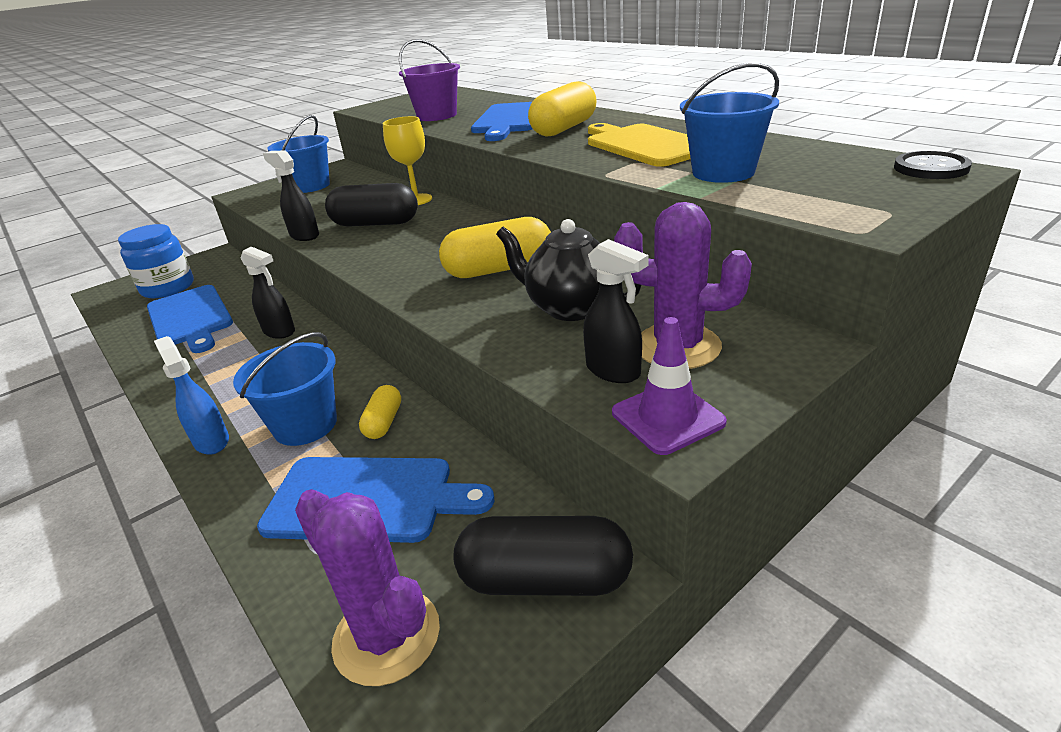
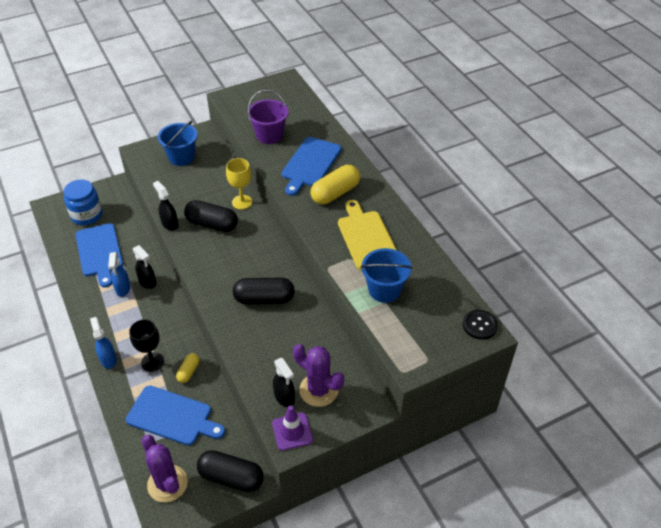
camera: 10 degrees right, 15 degrees up
(235, 348) = (123, 289): none -> blue spray bottle
(305, 425) = (152, 362): blue bucket -> black goblet
(499, 269) = (264, 299): yellow capsule -> black capsule
(570, 308) = (285, 345): black teapot -> none

